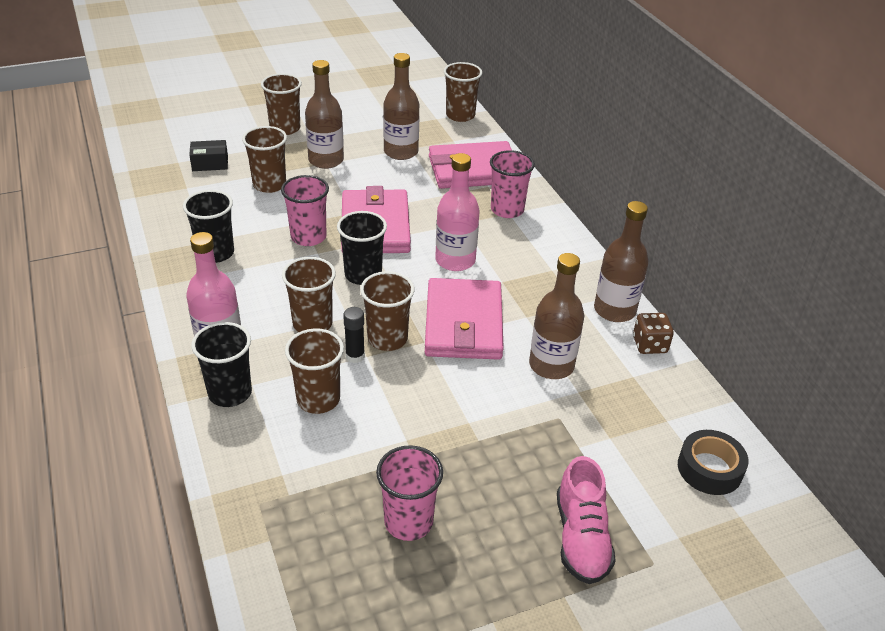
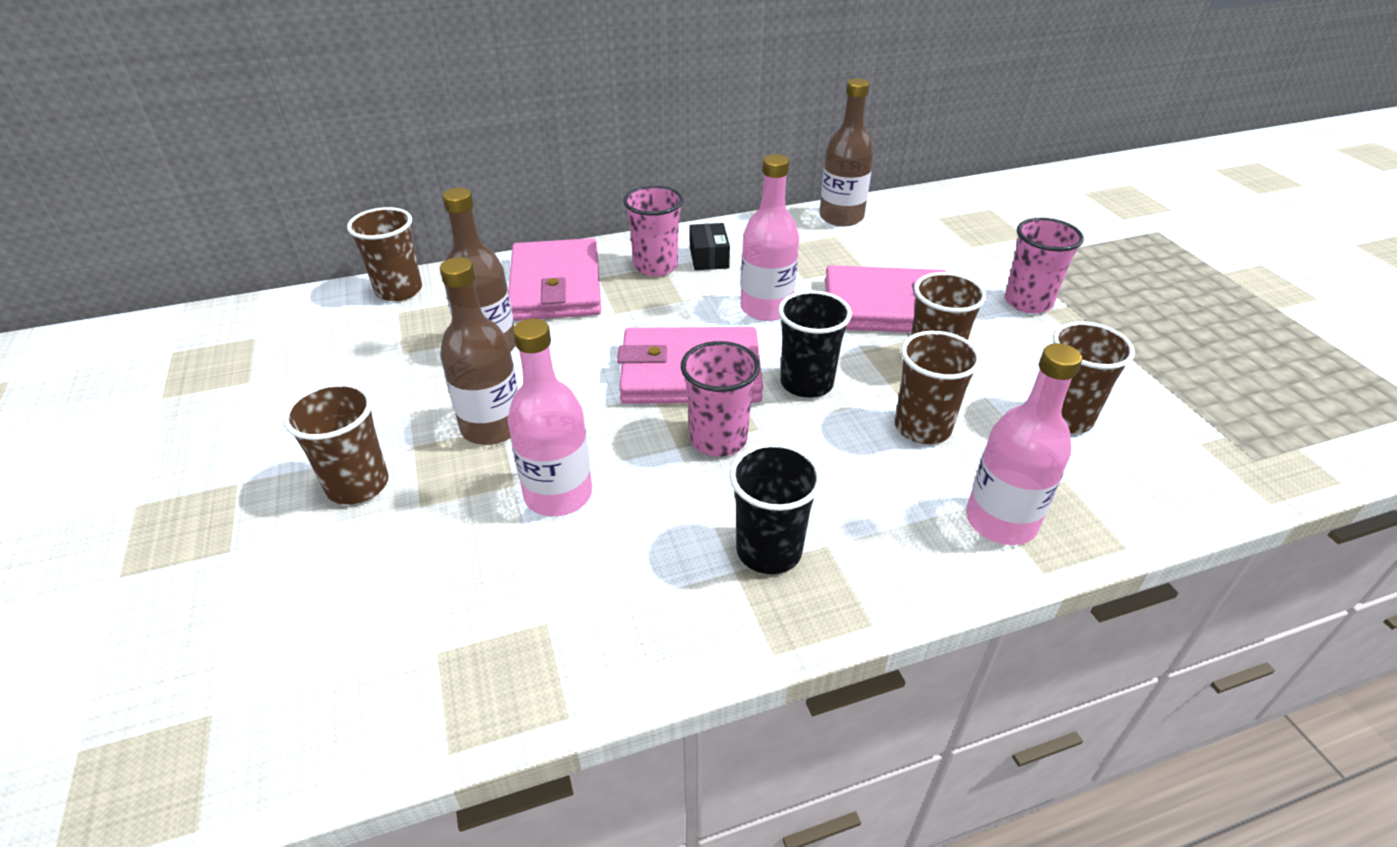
camera: 85 degrees left, 0 degrees up
(210, 163) = (459, 592): black box -> black box (709, 257)
(230, 393) = (1091, 501): black cup -> none
(269, 185) = (558, 494): brown cup -> pink bottle
(355, 356) = (974, 388): black glue stick -> none
(408, 522) = (1203, 351): pink cup -> pink cup (1028, 302)
(551, 365) = (939, 258): brown bottle -> none
(581, 538) = (1154, 260): pink shoe -> none
(649, 345) = (890, 205): brown dice -> none
(709, 469) = (1039, 197): black tape -> none

